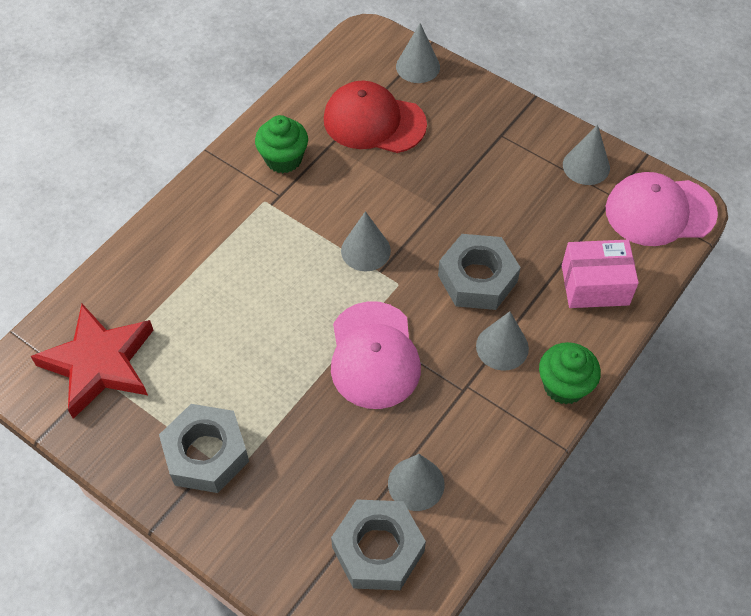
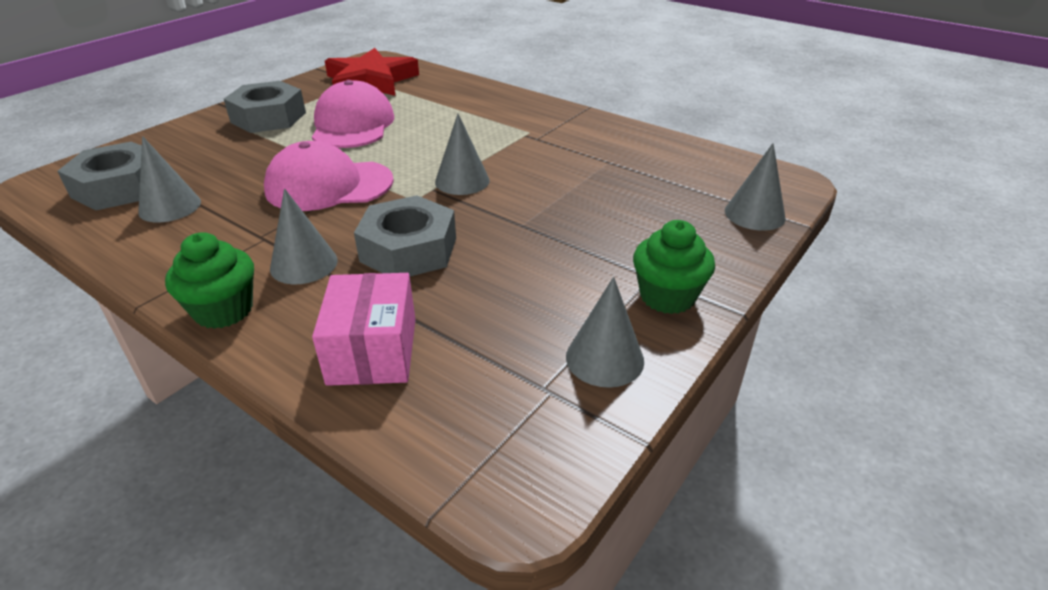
camera: 90 degrees right, 20 degrees down
(283, 159) = (584, 139): green cupcake -> green cupcake (667, 297)
(374, 122) = (649, 185): red cap -> none
(660, 211) = (509, 446): pink cap -> pink cap (353, 124)

